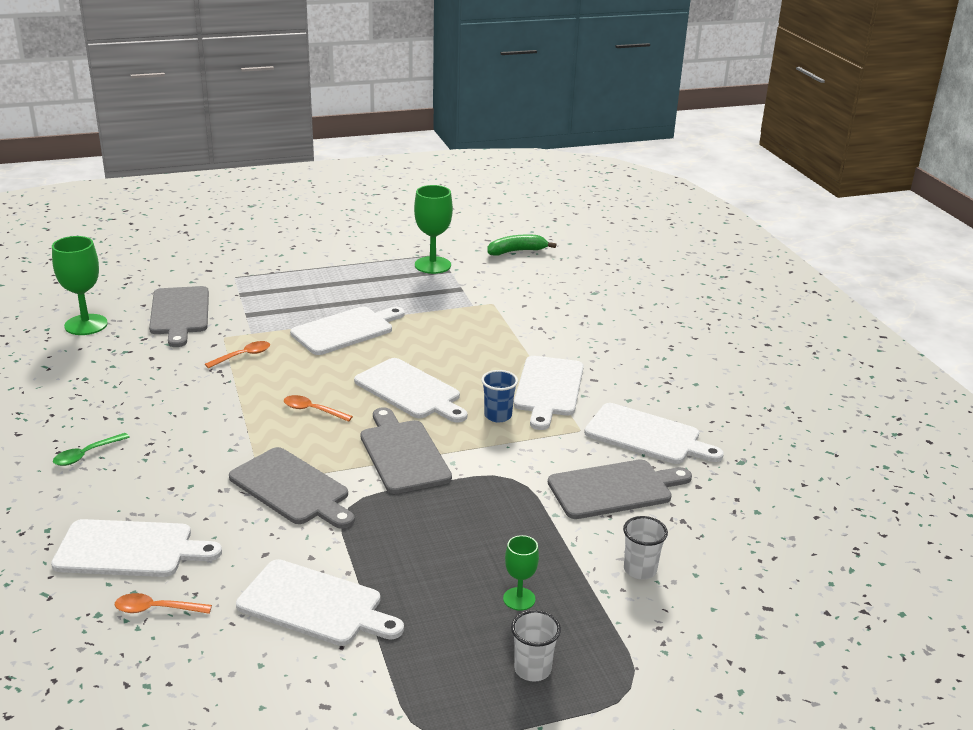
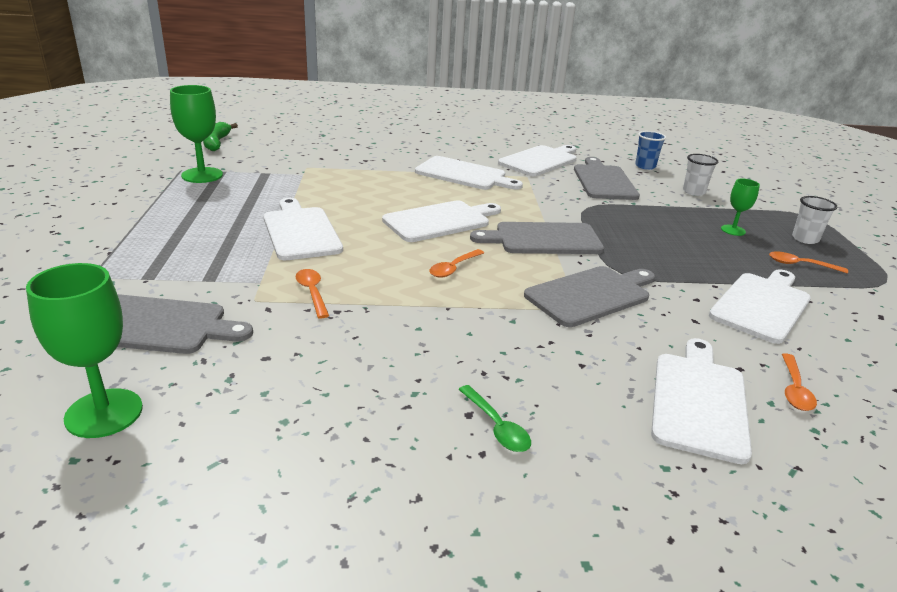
camera: 75 degrees left, 0 degrees up
(439, 652) = (800, 265): none -> orange spoon
(498, 416) = (496, 197): blue cup -> blue cup (645, 166)

